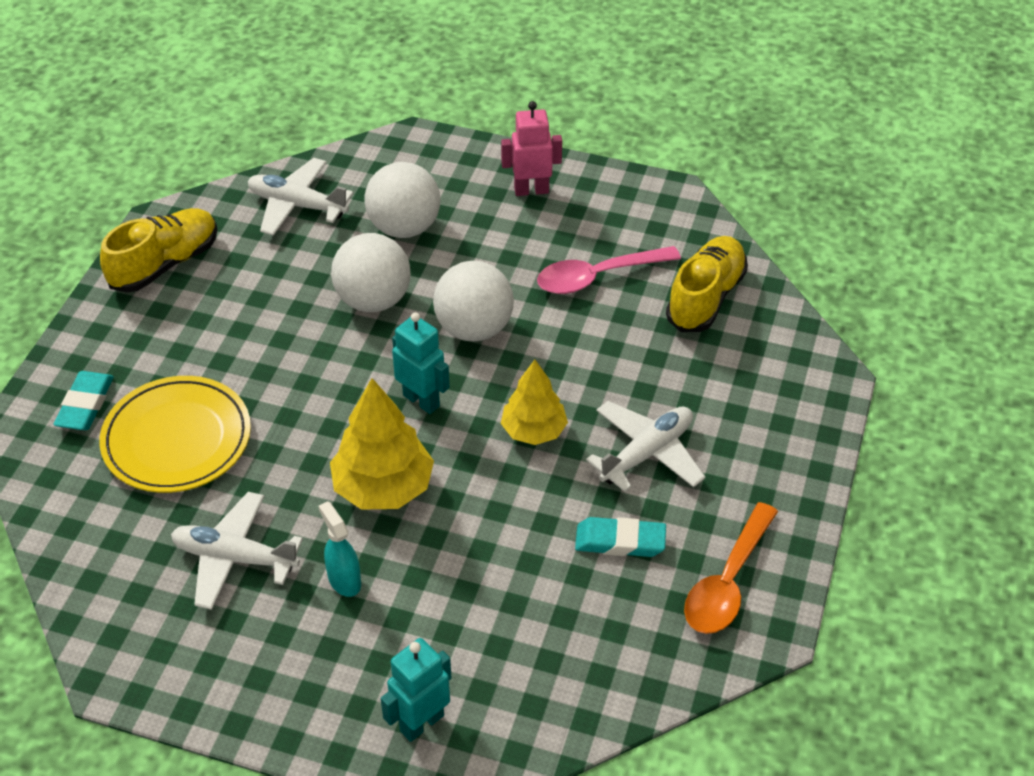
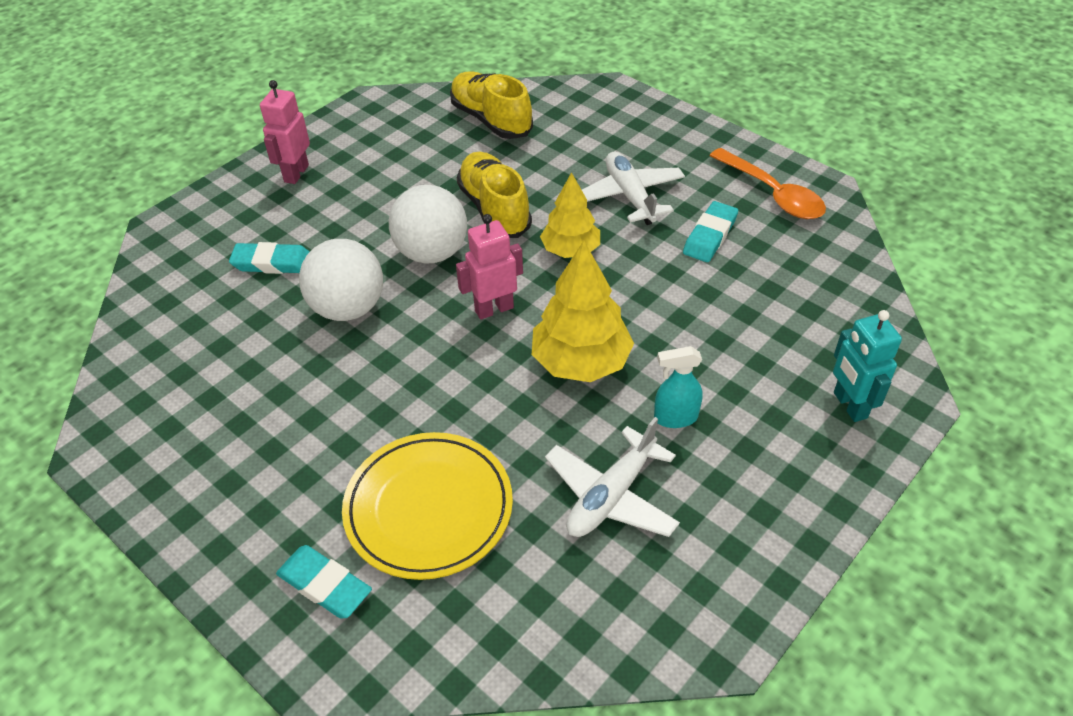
camera: 65 degrees left, 0 degrees up
(165, 264) = (165, 460): yellow shoe -> yellow shoe (494, 209)
(297, 205) = (174, 330): white plane -> none
(404, 227) = (272, 263): white ball -> turquoise eraser
(421, 400) = (494, 309): turquoise robot -> pink robot
(598, 277) = (426, 166): pink spoon -> none

